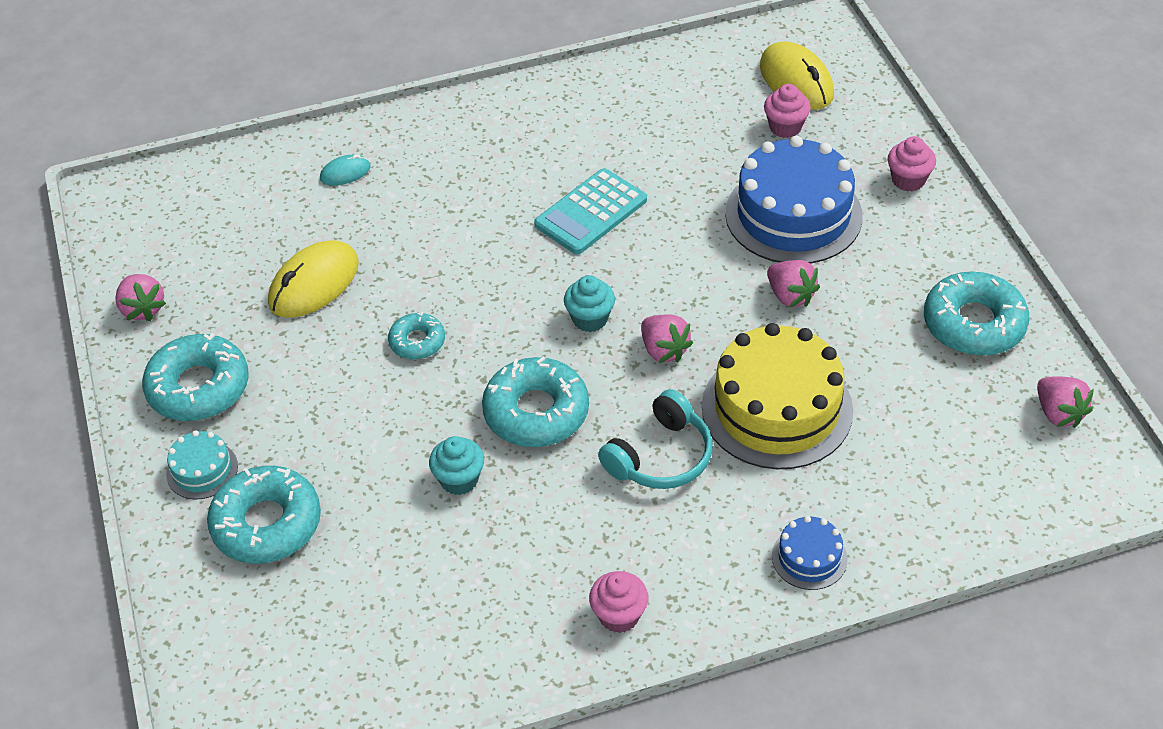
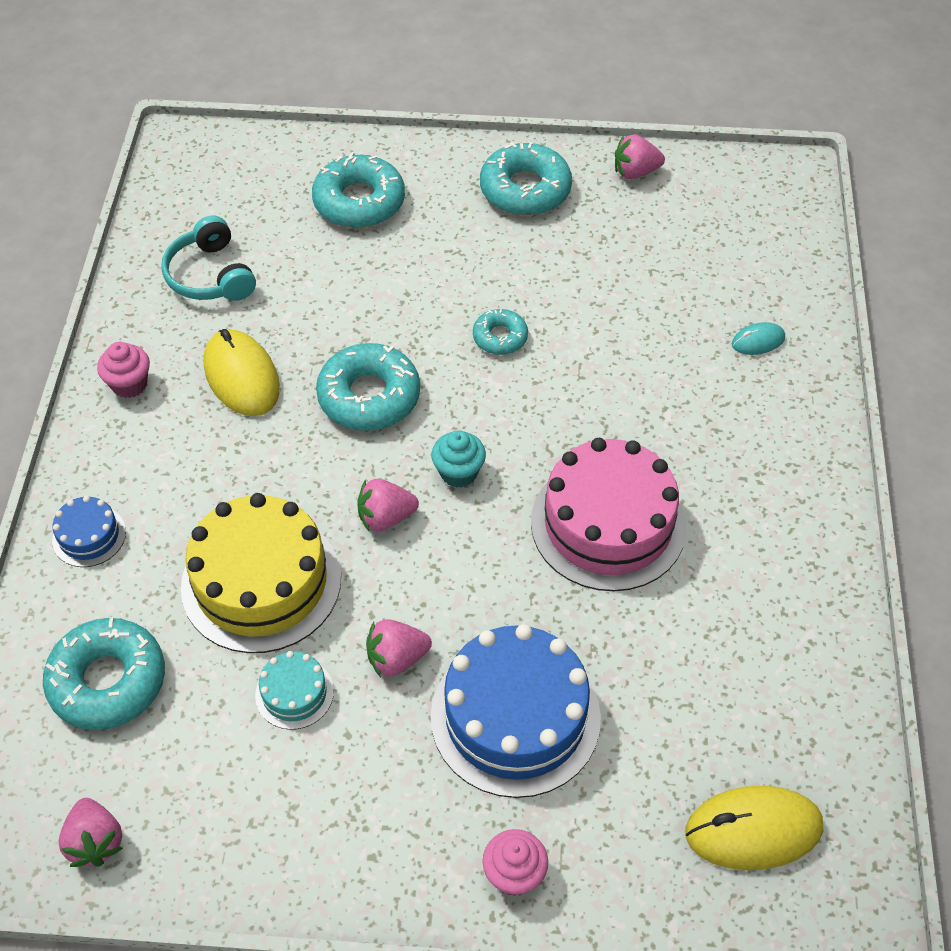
camera: 110 degrees right, 5 degrees up
(202, 470) = (435, 176): turquoise cake -> turquoise cake (294, 693)
(314, 284) = (611, 284): yellow mouse -> yellow mouse (242, 376)
(345, 173) = (758, 341): turquoise mouse -> turquoise mouse turned 75 degrees clockwise
(459, 480) = (328, 324): turquoise cupcake -> none
(591, 212) = (608, 524): turquoise calculator -> pink cake
(661, 457) = (264, 469): turquoise headphones -> turquoise headphones (210, 275)
(785, 127) = (668, 776): pink cupcake -> none
(974, 324) = (259, 823): turquoise donut -> turquoise donut (108, 681)
(1058, 413) = (95, 841): pink strawberry -> pink strawberry turned 105 degrees counterclockwise

